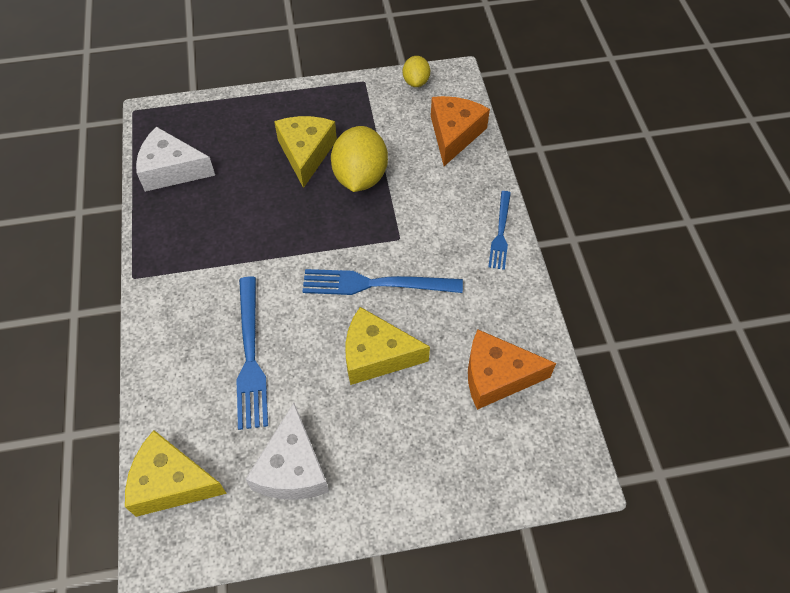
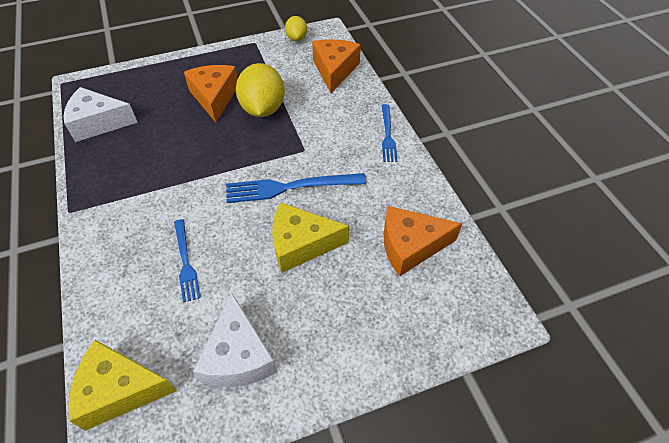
camera: 10 degrees left, 5 degrees down
(250, 356) = (185, 262): blue fork -> blue fork, size x0.62
(306, 153) = (214, 97): yellow cheese -> orange cheese

